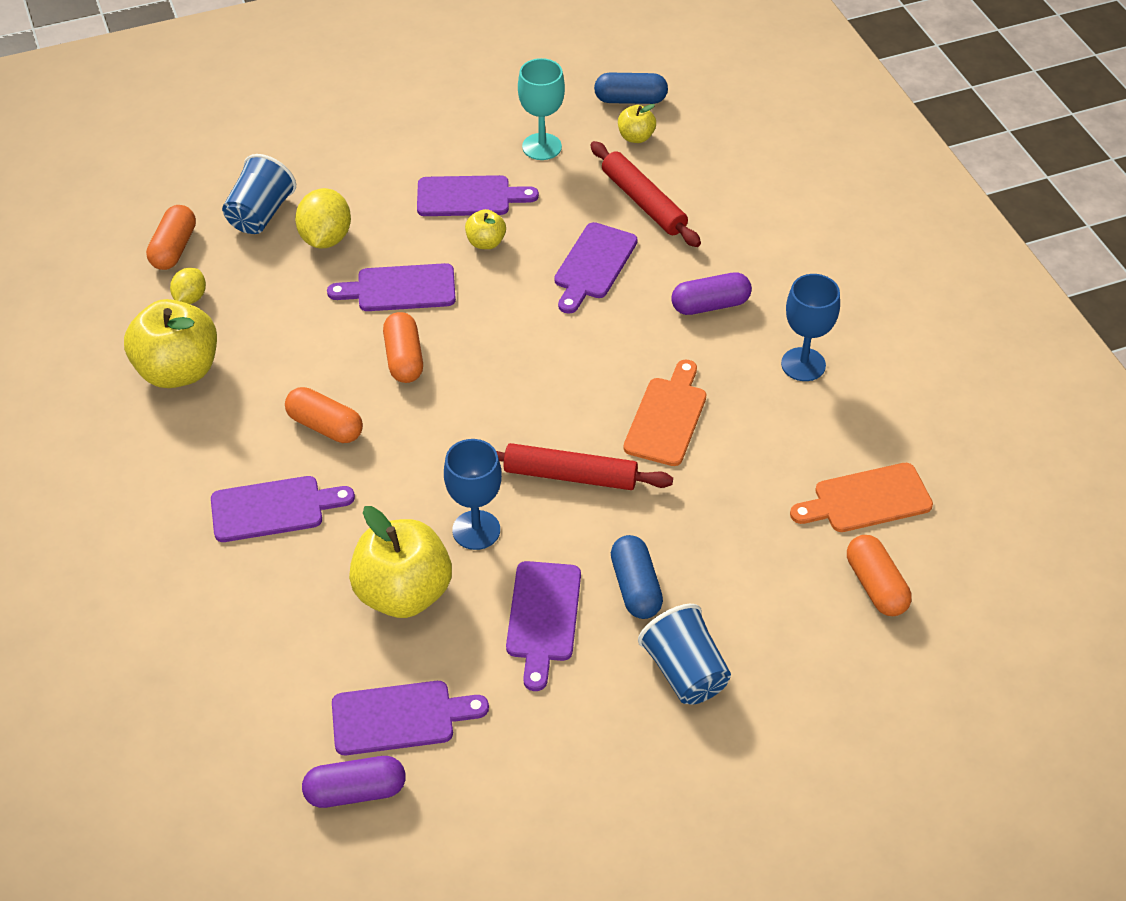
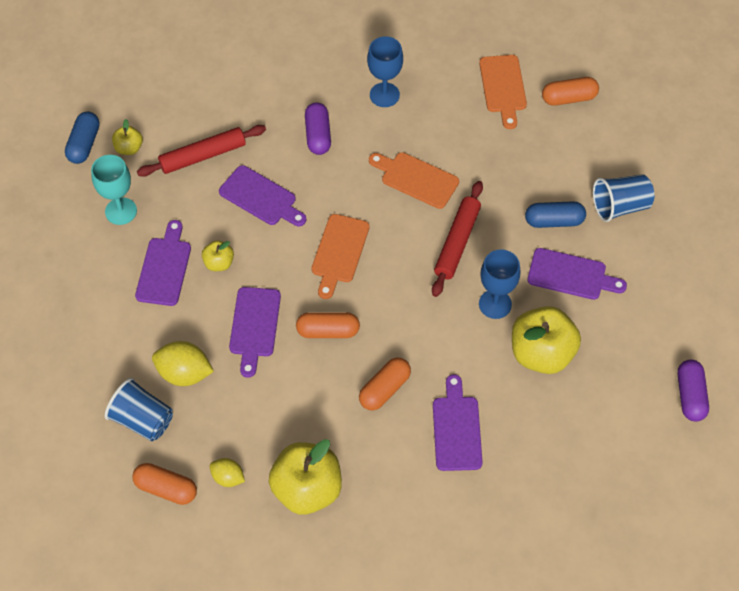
camera: 80 degrees left, 10 degrees up
(399, 717) = (638, 365): purple cutting board -> none
(527, 353) = (339, 252): none -> orange cutting board

